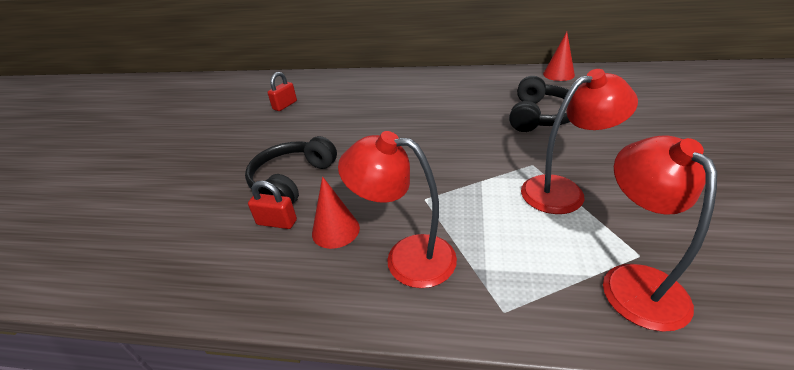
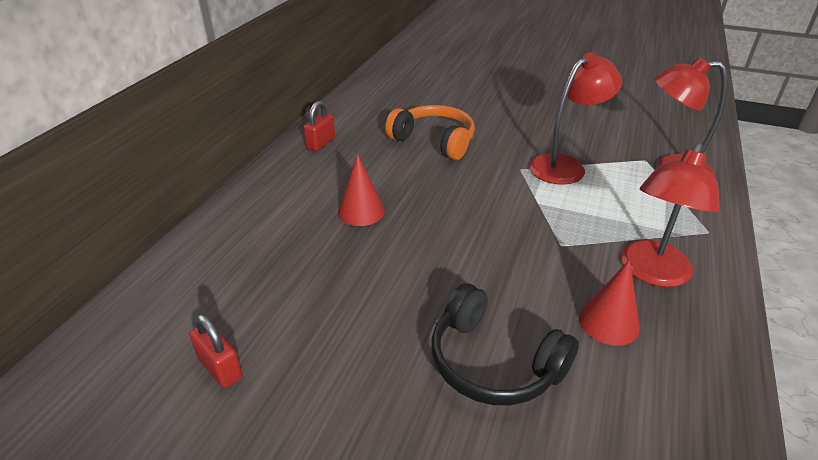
camera: 80 degrees left, 0 degrees up
(277, 222) = (588, 382): red padlock -> red padlock (321, 143)
(540, 116) = (434, 141): black headphones -> orange headphones
(558, 74) = (350, 106): red cone -> red cone (361, 211)
(563, 190) = (565, 165): red lamp -> red lamp turned 60 degrees clockwise

